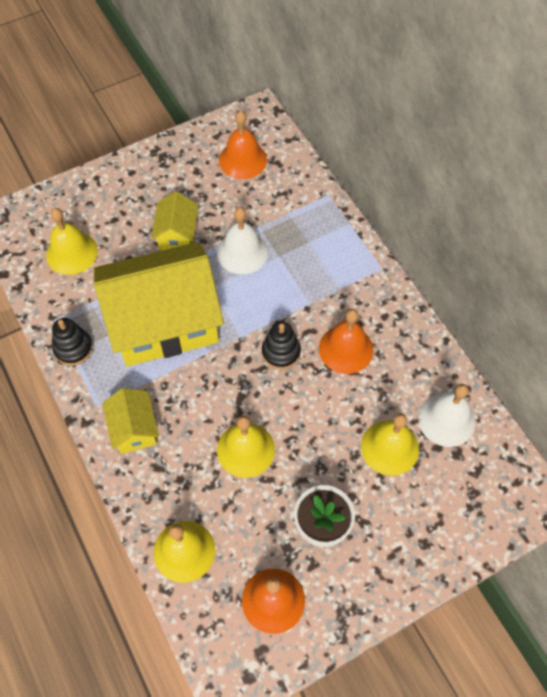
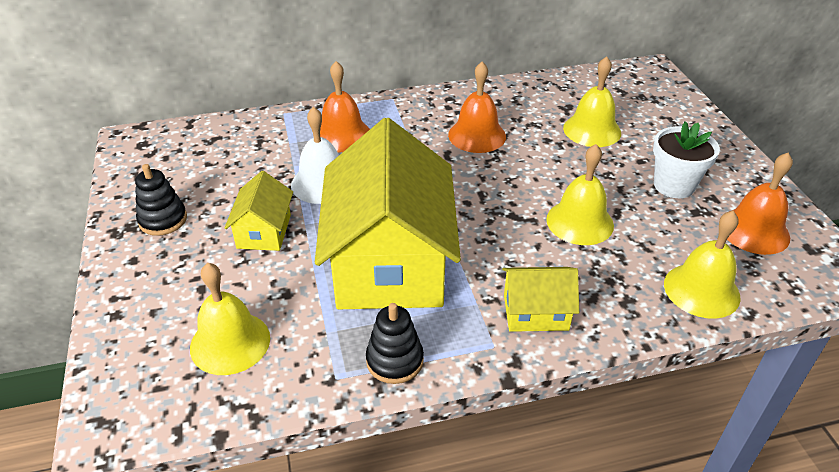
camera: 75 degrees left, 20 degrees down
(177, 234) = (264, 231): yellow house -> yellow house turned 75 degrees clockwise
(243, 160) = (191, 162): orange bell -> orange bell (342, 135)
(281, 352) = (466, 177): black stacking toy -> black stacking toy (163, 220)
(446, 420) = (569, 95): white bell -> none

